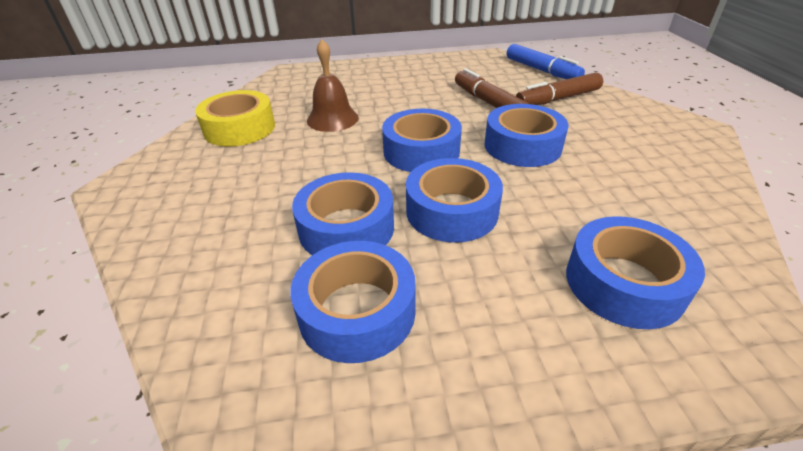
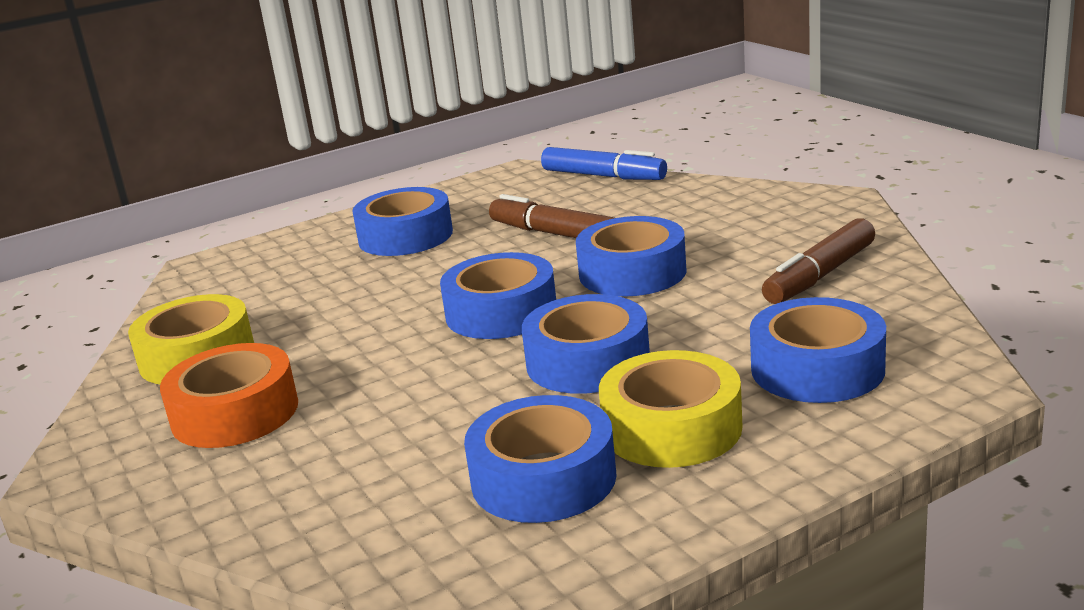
camera: 20 degrees left, 15 degrees down
(224, 175) = (235, 413): none -> orange tape
(332, 119) = (337, 308): brown bell -> none
(346, 228) = (466, 414): blue tape -> blue tape (405, 236)
(477, 299) = (672, 428): none -> yellow tape
(557, 99) = (646, 207): brown marker -> brown marker (820, 275)

